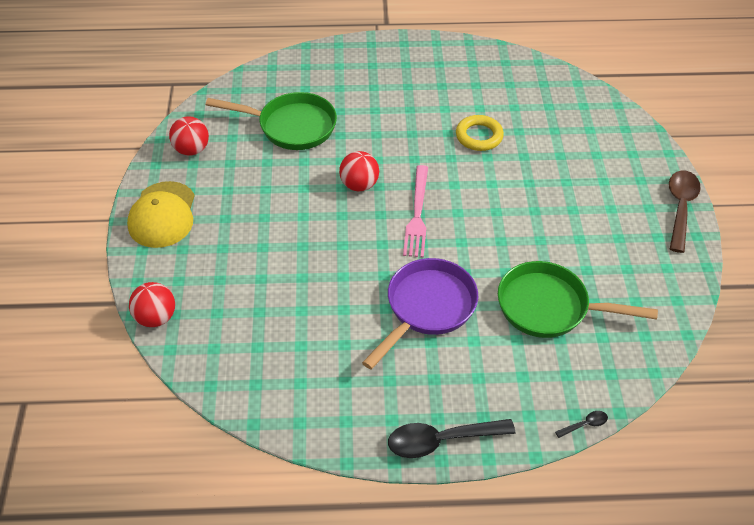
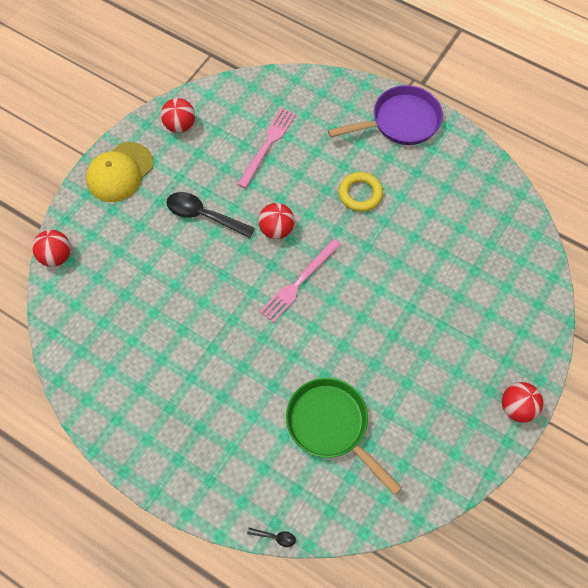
camera: 35 degrees right, 15 degrees up
(291, 126) = (267, 145): green pan -> pink fork
(427, 308) = (241, 367): purple pan -> purple pan (400, 122)
(441, 440) = (166, 478): black spoon -> black spoon (203, 215)
(479, 136) = (406, 239): yellow ring -> yellow ring (360, 194)
(680, 207) = (517, 407): brown spoon -> red ball

